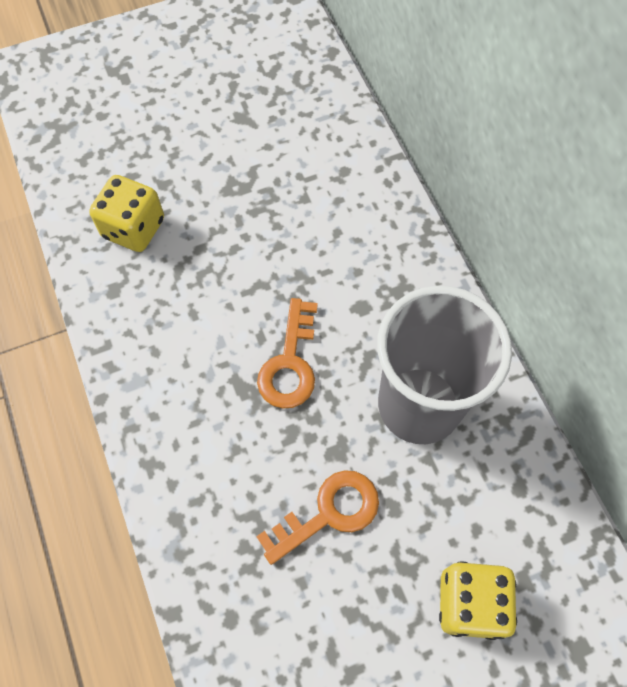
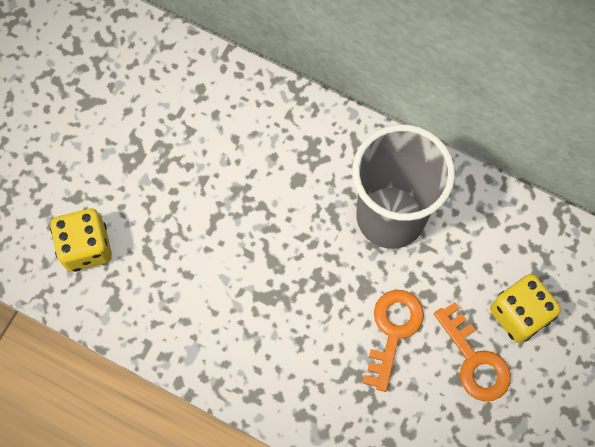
camera: 40 degrees left, 5 degrees up
(290, 363) = (284, 256): orange key -> orange key (475, 360)

